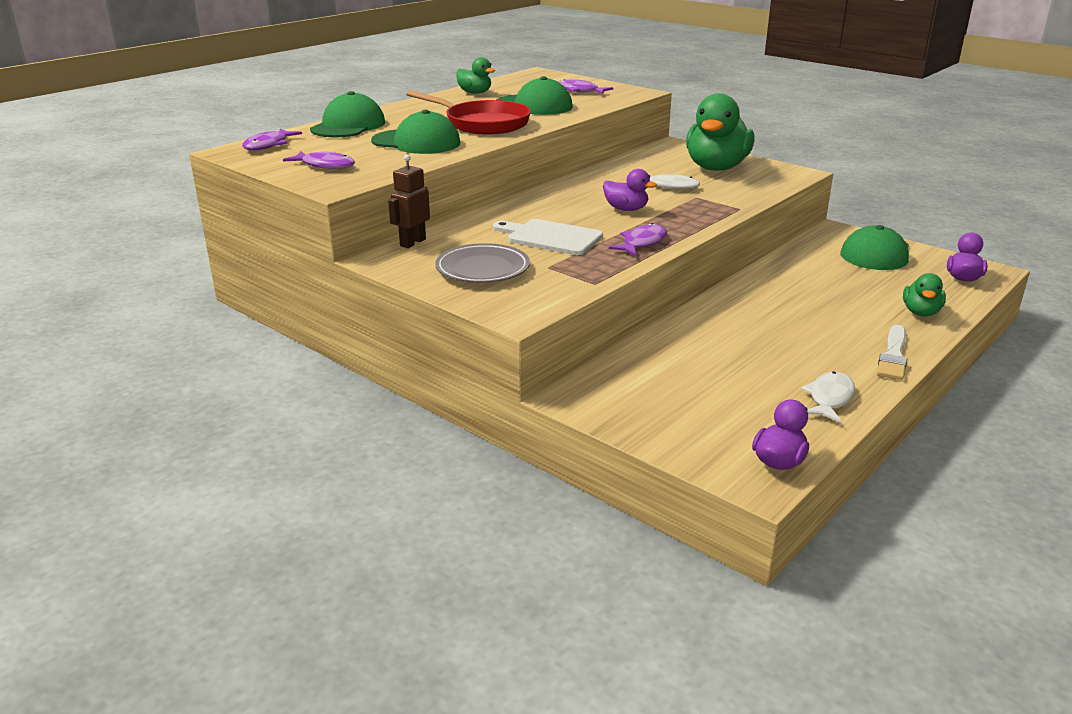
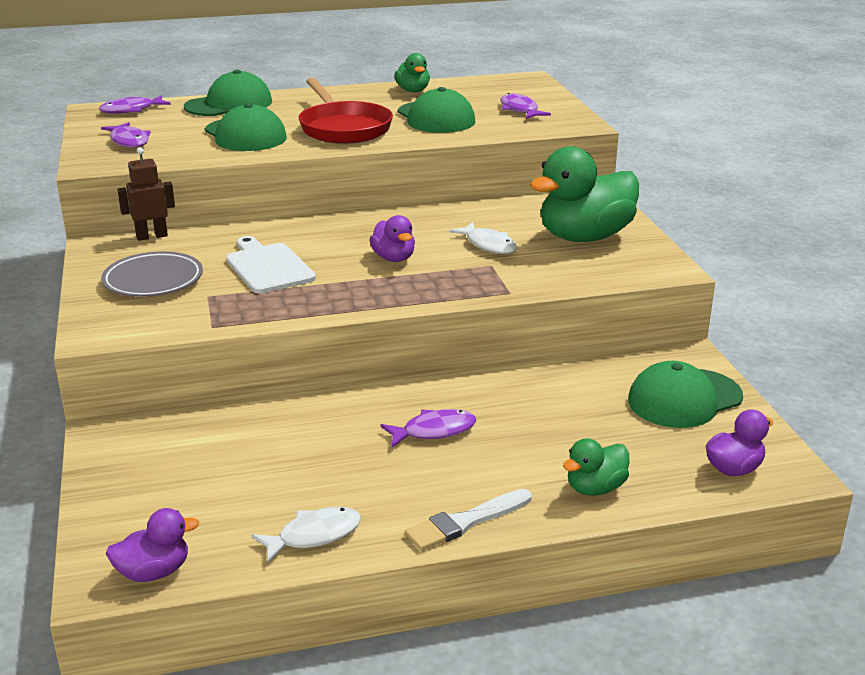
camera: 35 degrees right, 0 degrees up
(642, 243) = (335, 299): purple fish -> purple fish (434, 431)

